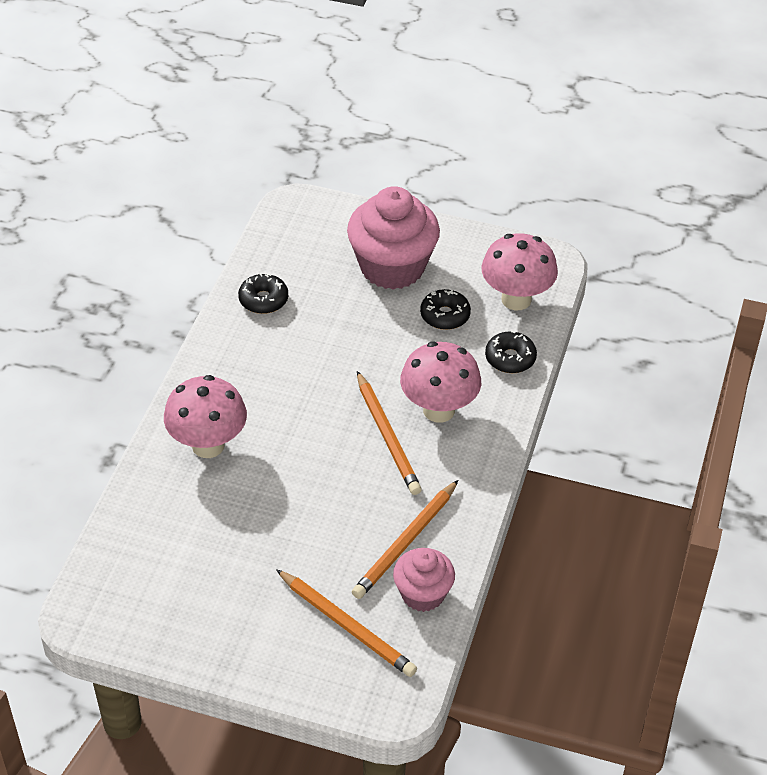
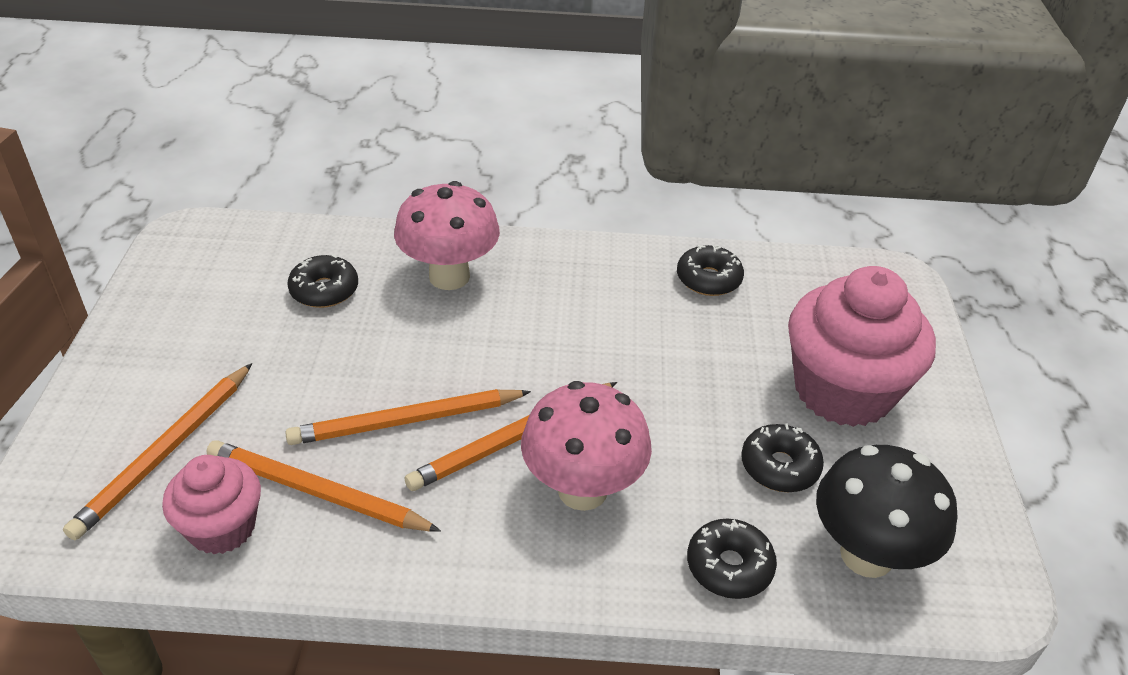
camera: 75 degrees right, 5 degrees down
(197, 524) = (324, 290): none -> black donut
(355, 489) = (407, 421): none -> orange pencil
(516, 299) = (866, 555): pink mushroom -> black mushroom

